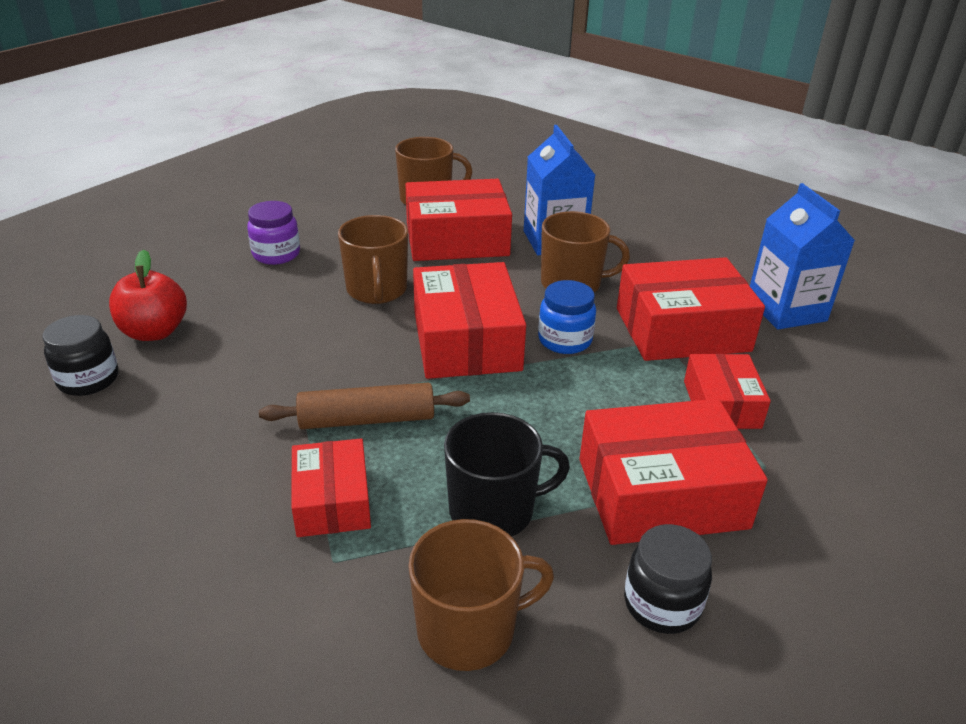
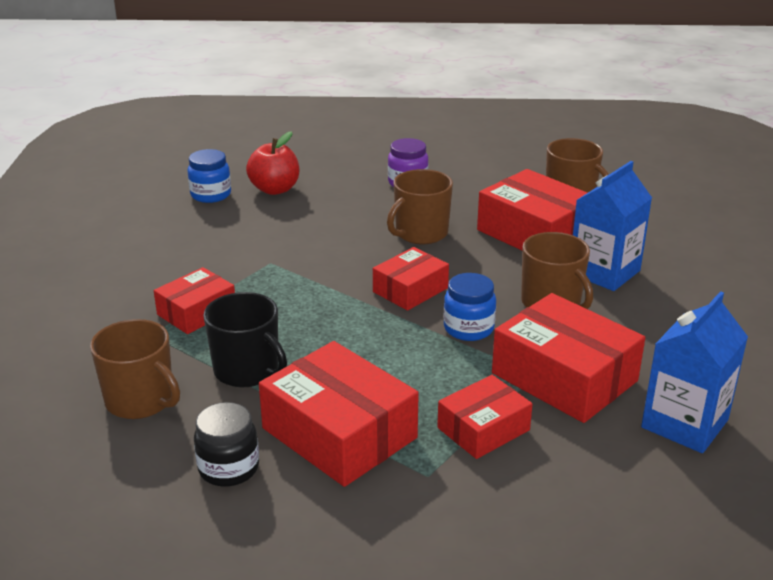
camera: 55 degrees right, 5 degrees down
(88, 379) = (211, 195): black jar -> blue jar
(367, 419) = (280, 291): brown rolling pin -> none
(466, 340) = (410, 290): red box -> red box, size x0.59

